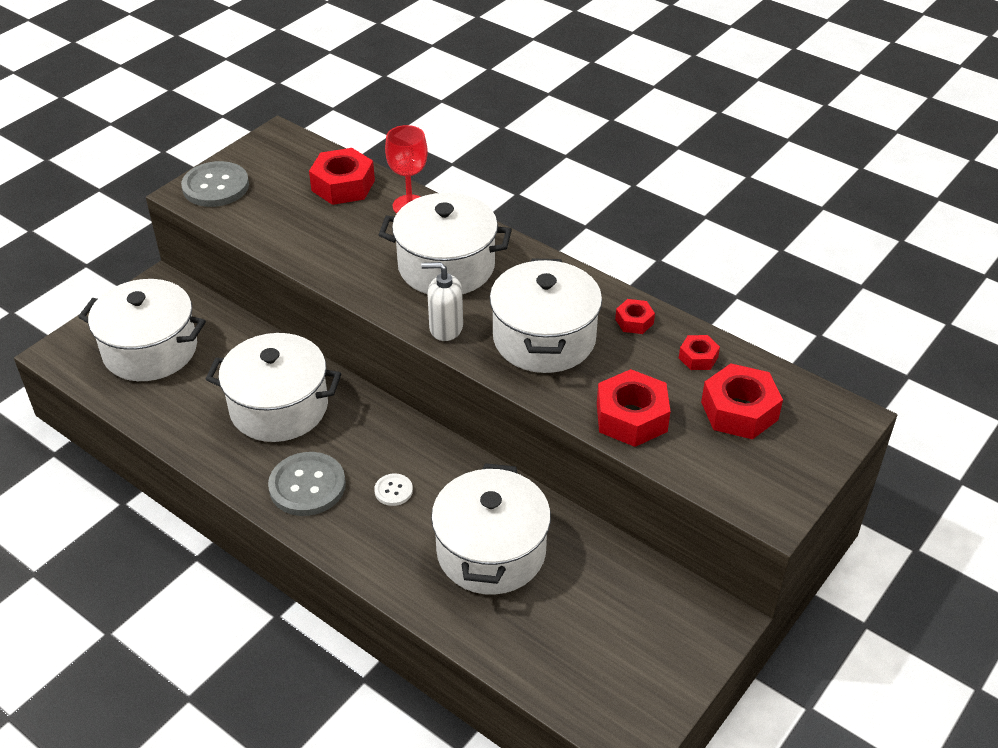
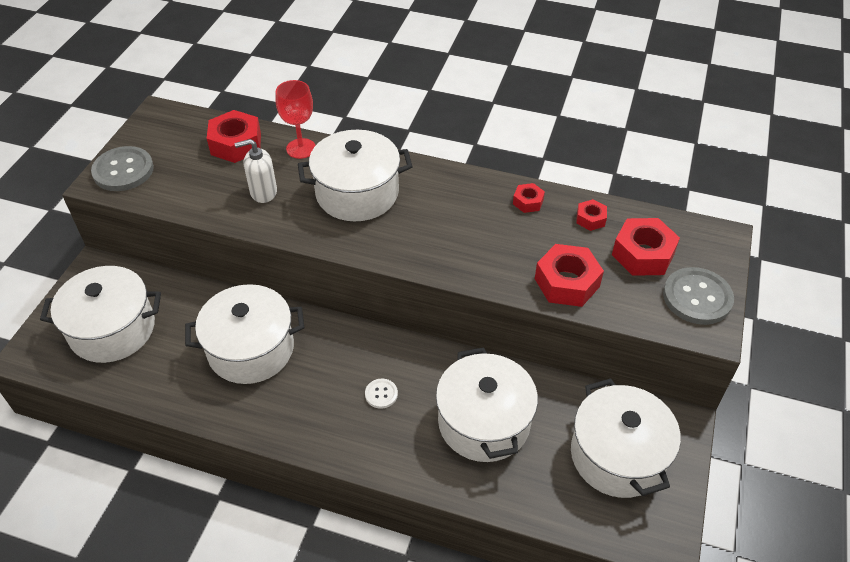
camera: 20 degrees left, 5 degrees up
(307, 486) = (307, 412): grey button -> grey button (697, 297)
(445, 328) = (383, 246): white soap dispenser -> white soap dispenser (263, 192)
(544, 339) = (466, 235): white pot -> white pot (617, 455)

